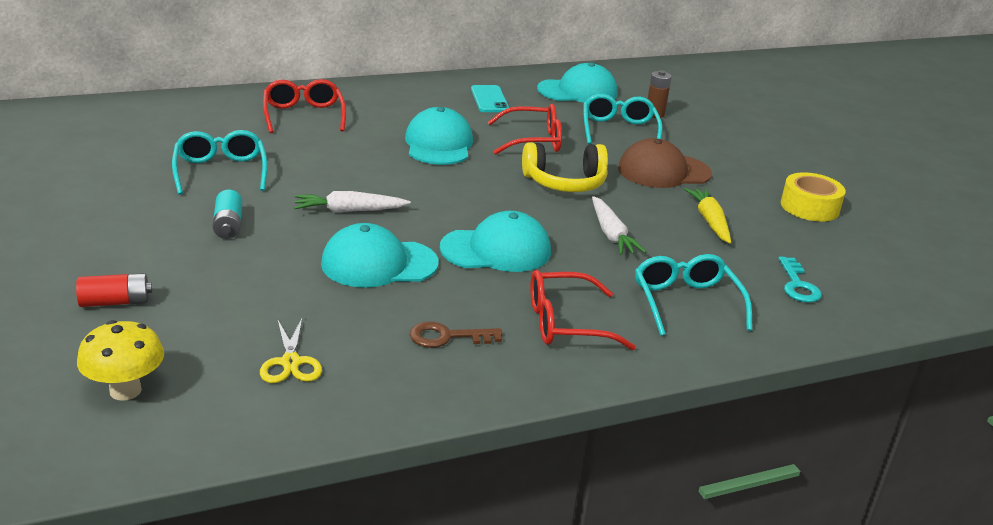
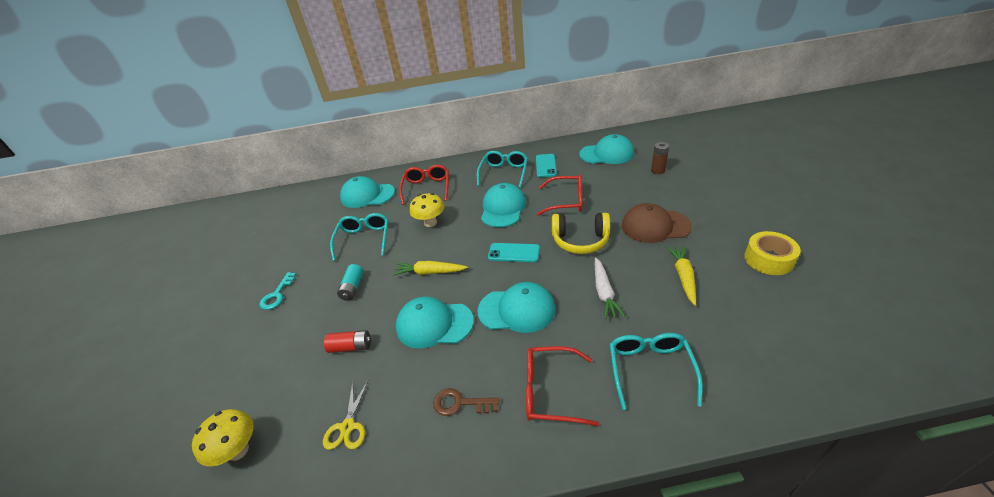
camera: 20 degrees right, 10 degrees up
(115, 302) = (264, 360): red battery -> red battery (351, 347)
(201, 119) = (367, 195): none -> turquoise cap
(327, 156) = (430, 223): none -> yellow mushroom
(349, 211) = (429, 272): white carrot -> yellow carrot
(472, 193) = (514, 253): none -> turquoise phone
(619, 130) = (629, 187): turquoise glasses -> turquoise glasses (504, 173)
(798, 285) = (749, 350): turquoise key -> turquoise key (277, 295)

